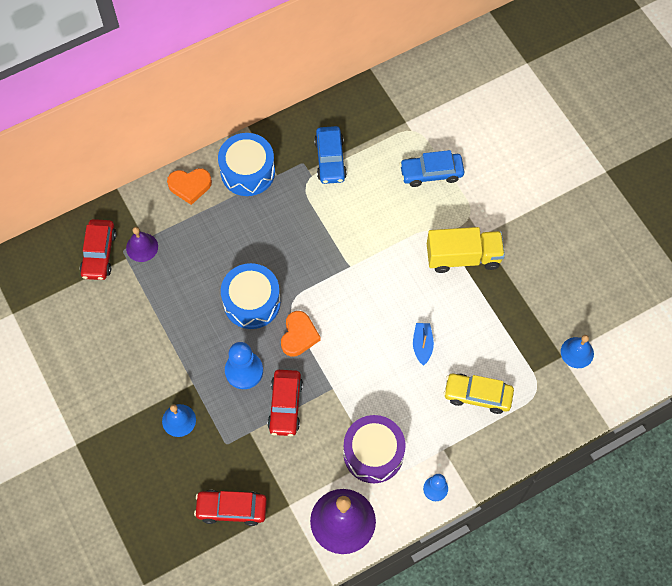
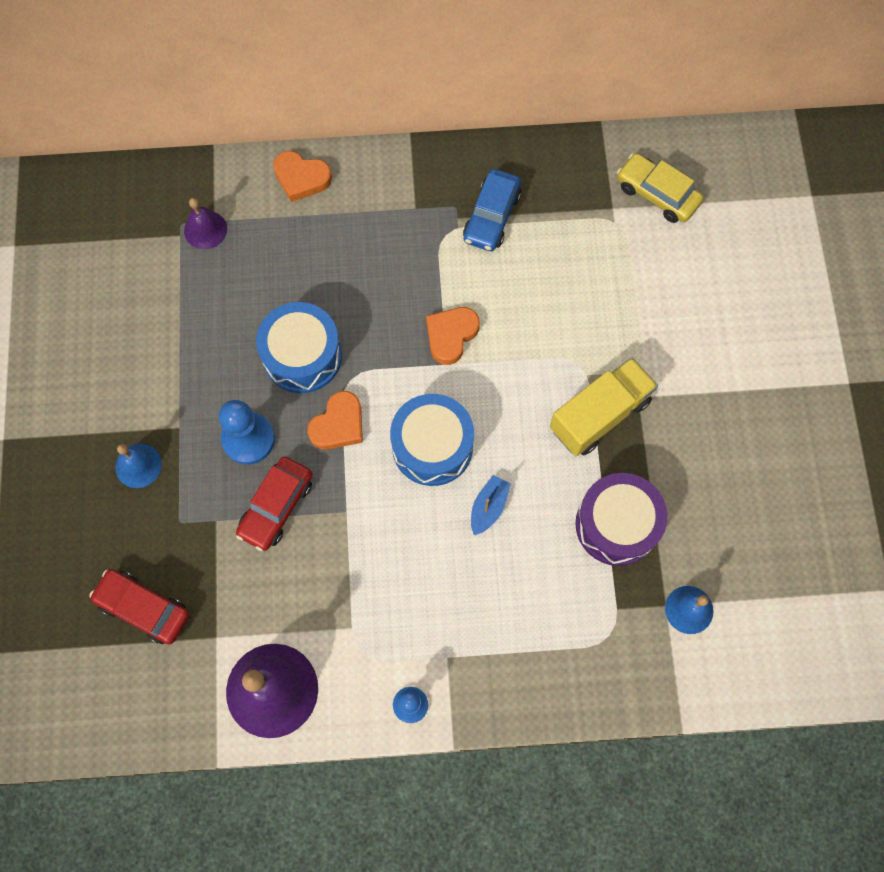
camera: 25 degrees right, 5 degrees up
(99, 253) = (151, 216): red car -> none
(247, 171) = (381, 189): blue drum -> blue drum (432, 446)
(343, 247) = (451, 335): none -> orange heart
(373, 453) = (354, 620): purple drum -> purple drum (616, 524)
(431, 173) = (612, 288): blue car -> none
(463, 257) = (599, 415): yellow truck -> yellow truck turned 60 degrees counterclockwise
(477, 395) = (527, 606): yellow car -> yellow car (657, 194)

